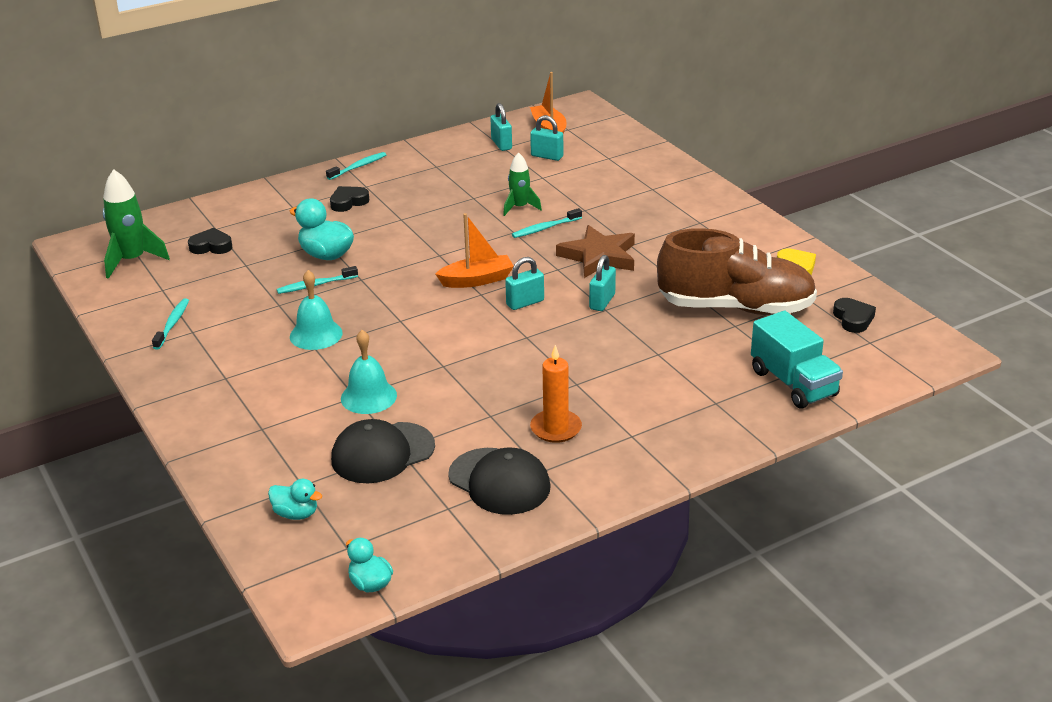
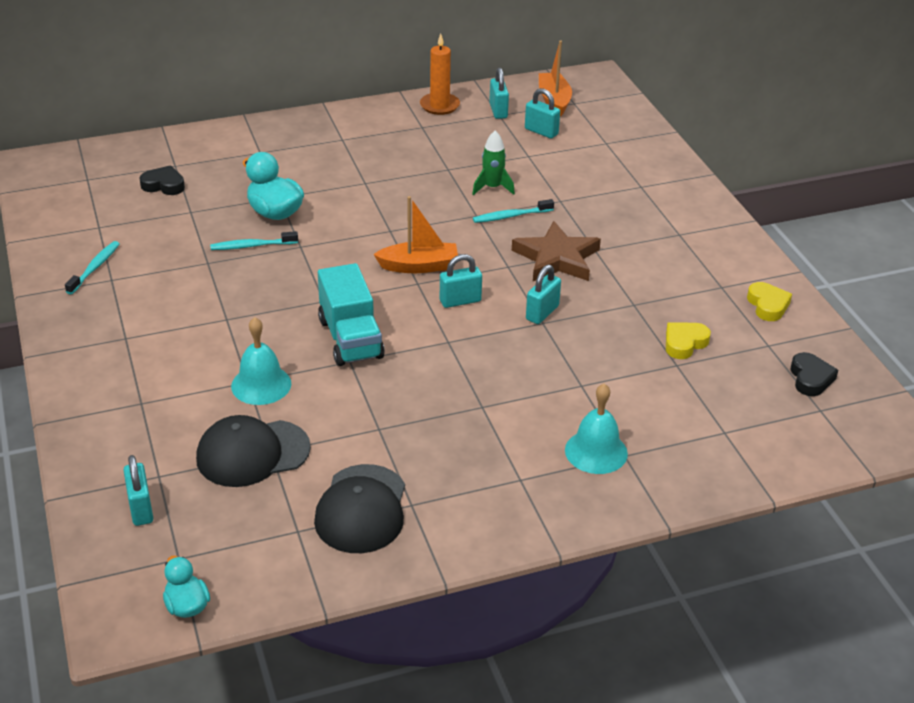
camera: 10 degrees right, 5 degrees up
(132, 260) = (81, 189): green rocket -> none
(296, 514) = (141, 509): turquoise duck -> turquoise padlock
(316, 334) = (233, 303): turquoise bell -> turquoise bell (596, 451)
(348, 202) = (318, 155): black heart -> none
(358, 167) = (341, 116): turquoise toothbrush -> none
(499, 481) = (361, 509): black cap -> black cap turned 45 degrees clockwise
(556, 428) = (442, 456): orange candle -> orange candle (439, 106)
(735, 307) = (684, 343): brown shoe -> yellow heart
(793, 383) = (718, 446): turquoise truck -> turquoise truck (350, 339)

